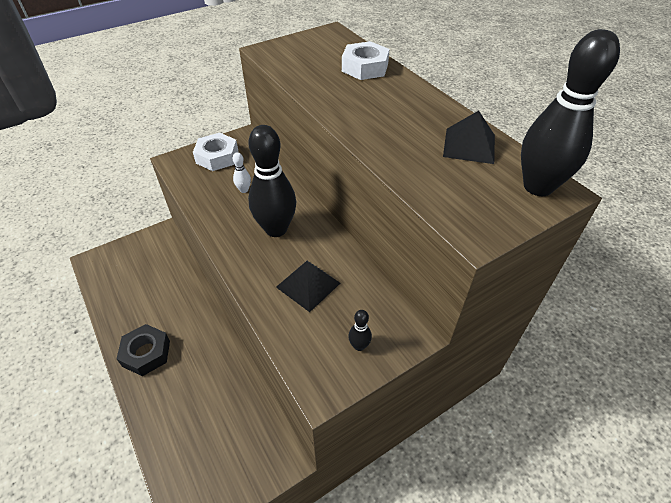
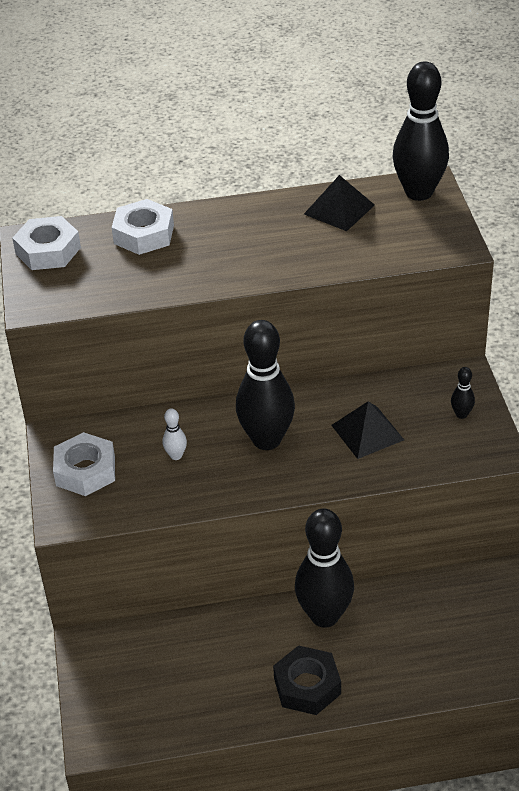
camera: 65 degrees left, 5 degrees down
(210, 344) = (324, 616): none -> black bowling pin
(323, 40) = (48, 251): none -> white nut

